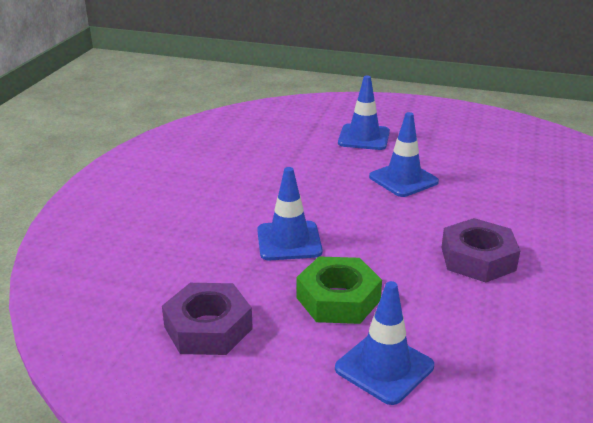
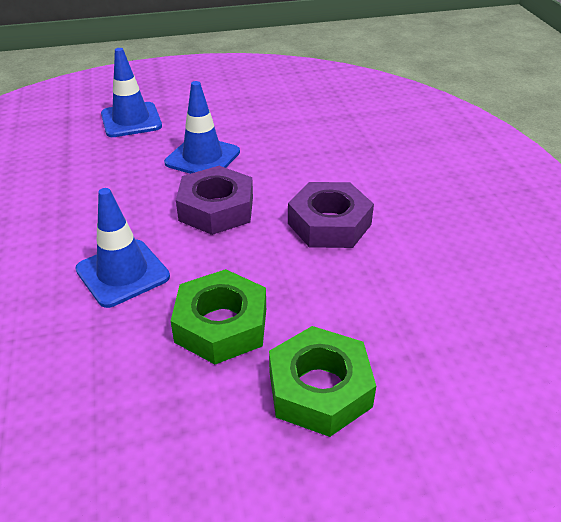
camera: 30 degrees left, 10 degrees up
(208, 328) = (91, 428): purple nut -> purple nut (216, 209)
(384, 367) = (319, 389): blue traffic cone -> green nut

